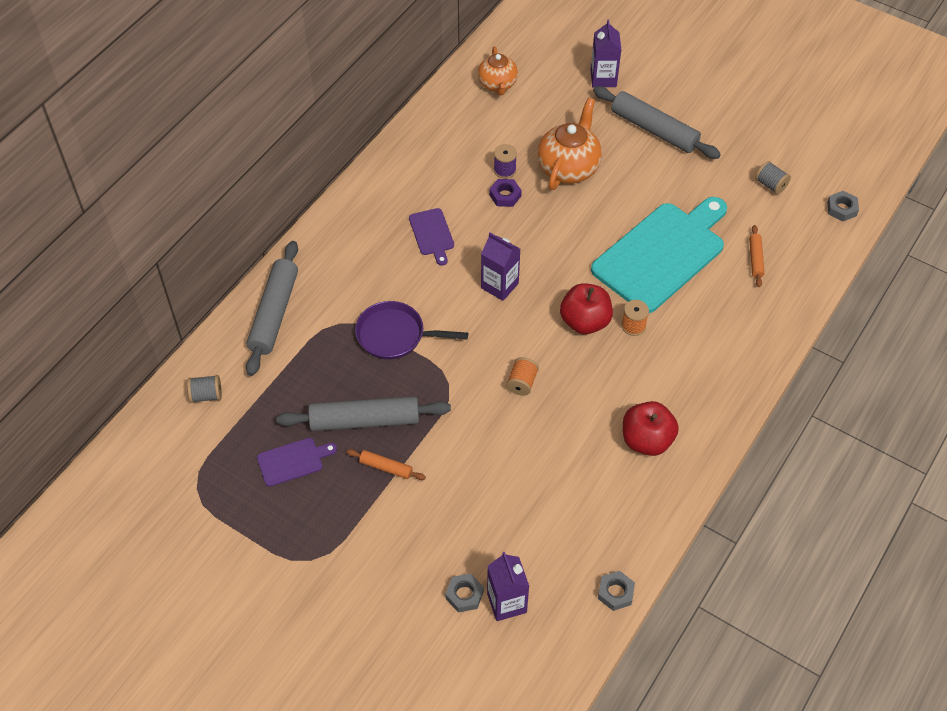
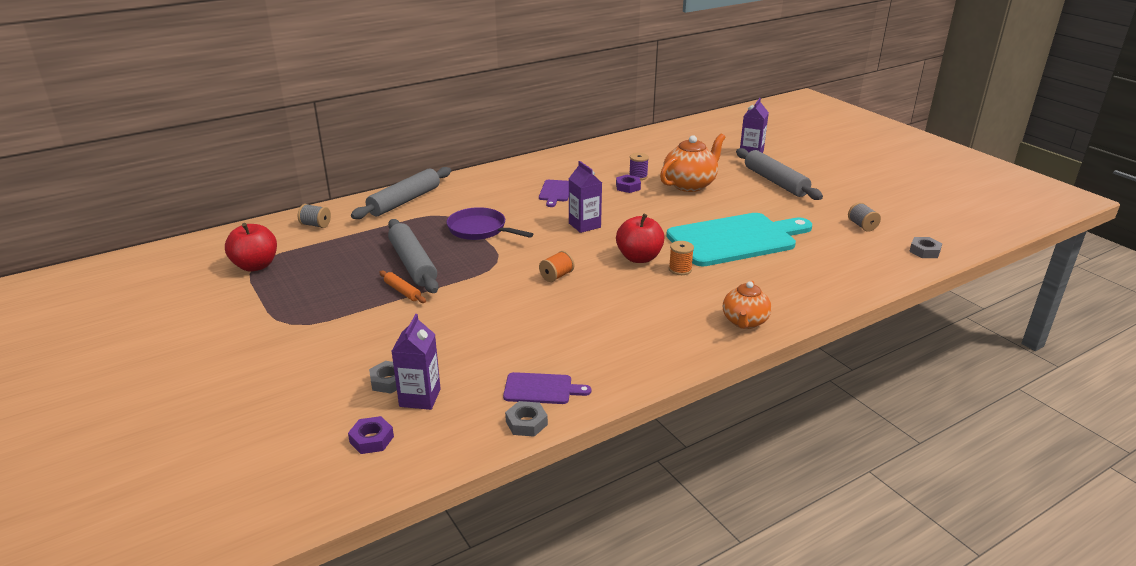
camera: 25 degrees right, 25 degrees down
(293, 461) = (337, 270): purple cutting board -> purple cutting board (541, 389)
(364, 420) = (413, 264): grey rolling pin -> grey rolling pin turned 45 degrees clockwise
(497, 84) = (666, 142): orange teapot -> orange teapot (744, 322)
(501, 668) = (371, 439): none -> purple nut
(646, 440) = (639, 335): red apple -> red apple (255, 266)
(755, 259) = (821, 260): orange rolling pin -> none

